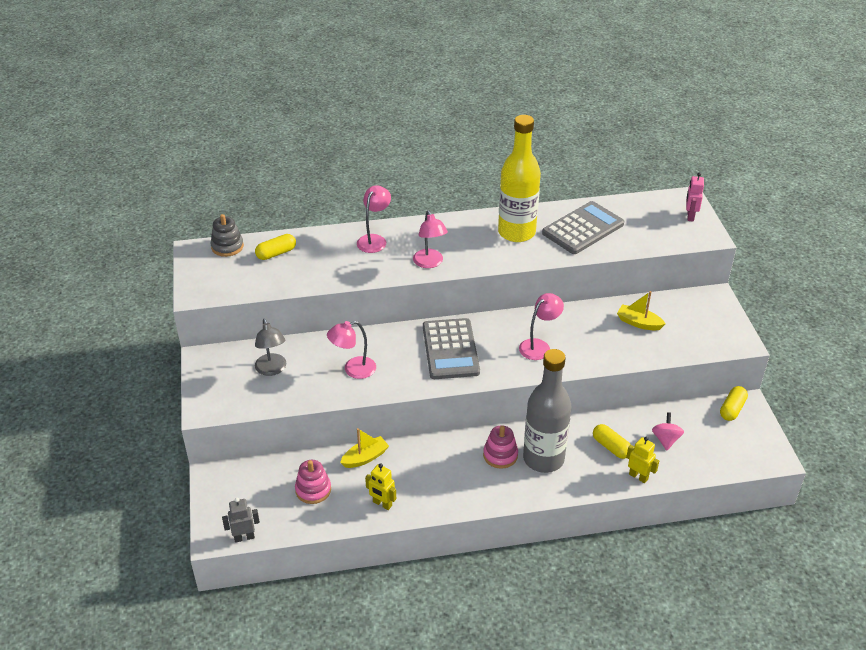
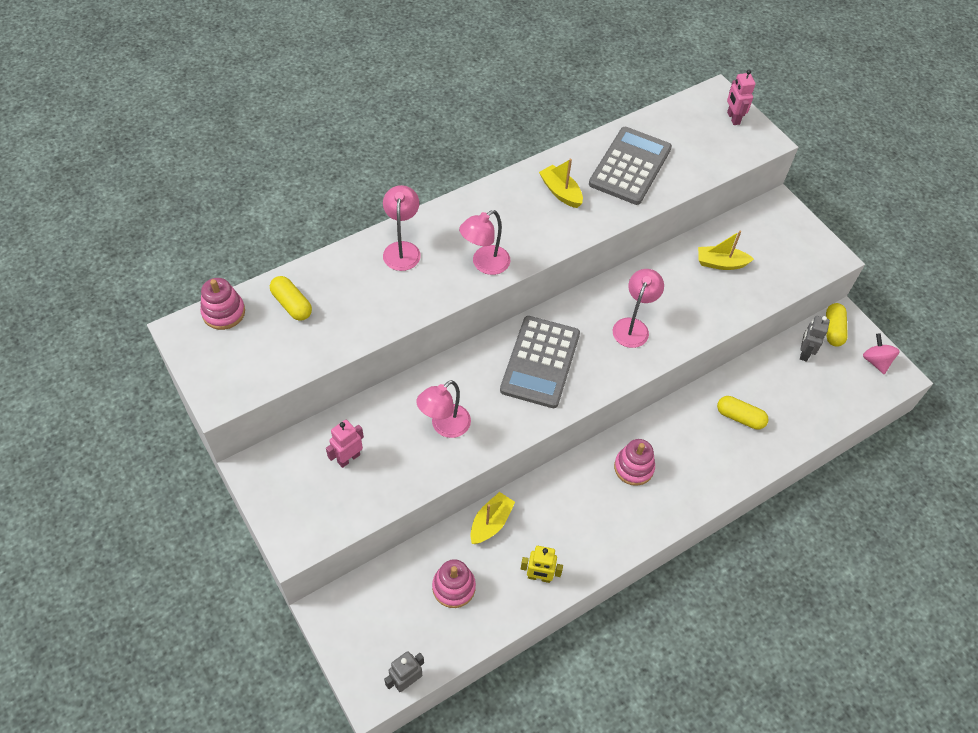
camera: 25 degrees left, 15 degrees up
(227, 246) = (223, 312): grey stacking toy -> pink stacking toy
(272, 369) = (348, 458): grey lamp -> pink robot
(276, 253) = (292, 304): yellow capsule -> yellow capsule turned 75 degrees counterclockwise
(430, 263) = (484, 264): pink lamp -> pink lamp turned 90 degrees clockwise
(450, 349) = (540, 362): grey calculator -> grey calculator turned 45 degrees clockwise
(516, 232) = (560, 192): yellow bottle -> yellow boat
(543, 459) = (680, 456): grey bottle -> none
(638, 476) = (783, 444): yellow robot -> none
(666, 440) = (788, 389): pink spinning top -> pink spinning top (876, 361)
(695, 418) = (804, 353): none -> grey robot

